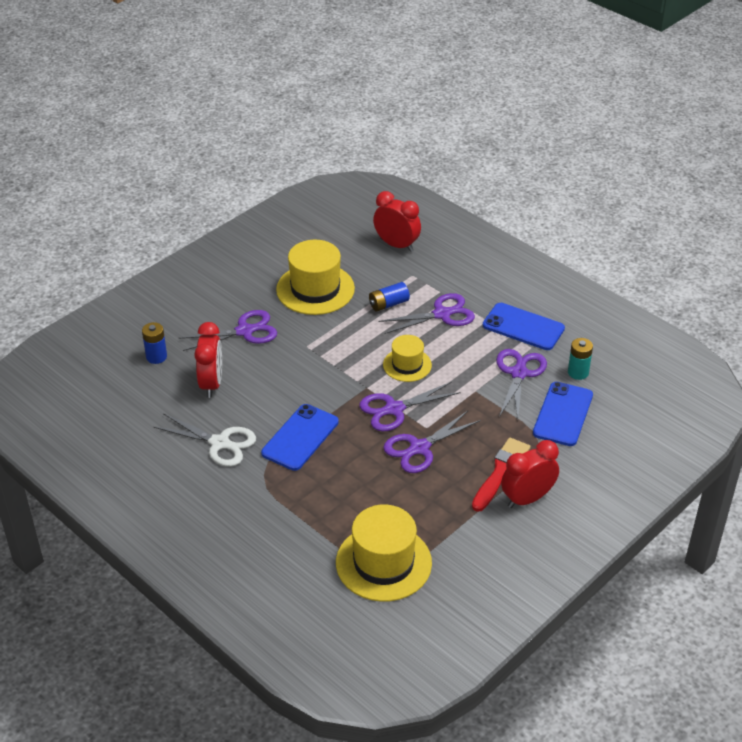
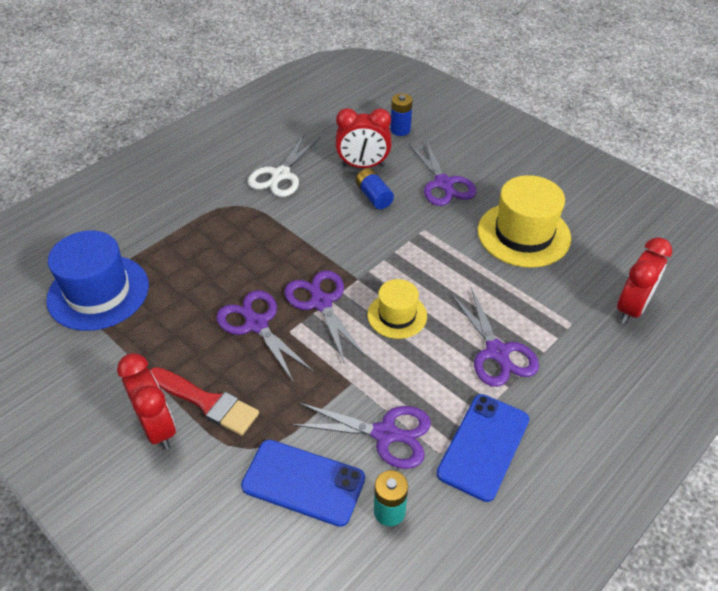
camera: 90 degrees right, 5 degrees up
(300, 437) = (283, 228): blue phone -> none
(383, 563) = (98, 292): yellow hat -> blue hat
(388, 304) = (508, 299): blue battery -> blue battery (374, 196)

